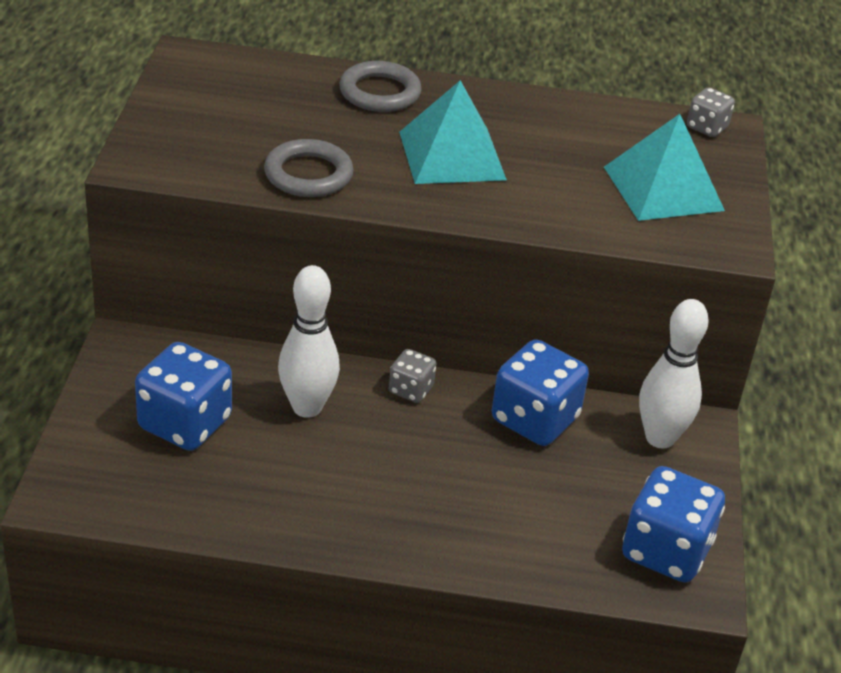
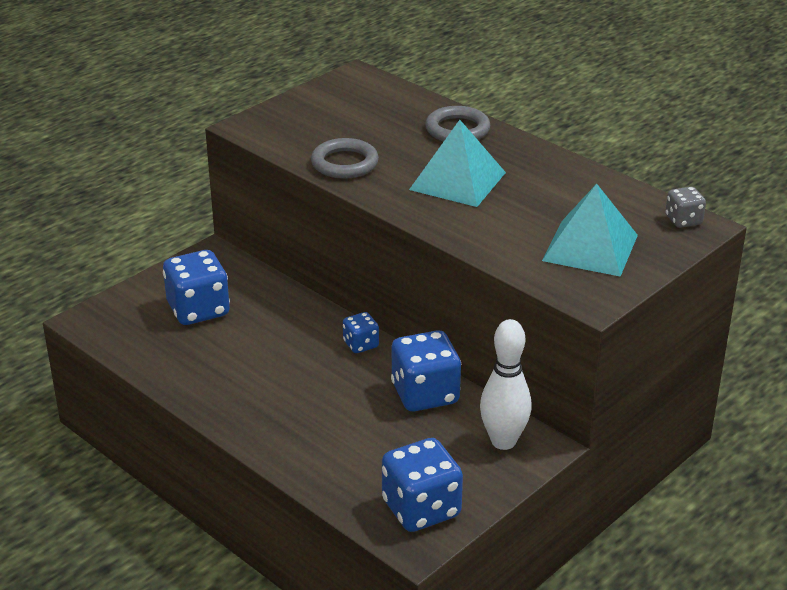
camera: 40 degrees right, 5 degrees down
(307, 407) = (282, 329): white bowling pin -> none
(411, 390) = (361, 344): grey dice -> blue dice

